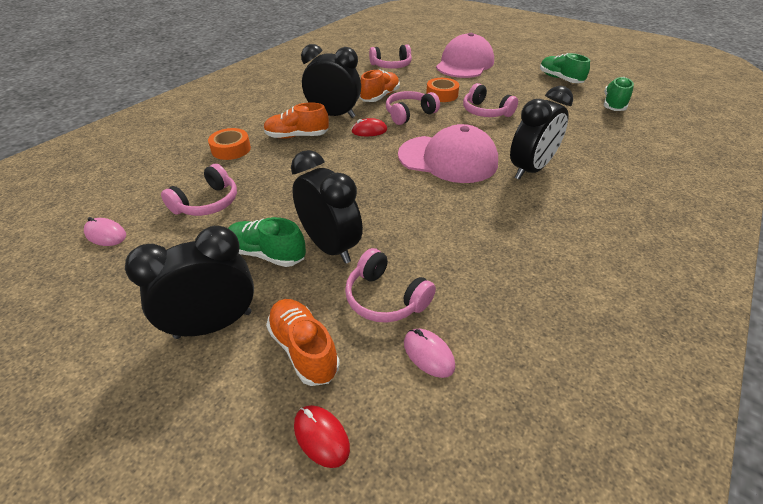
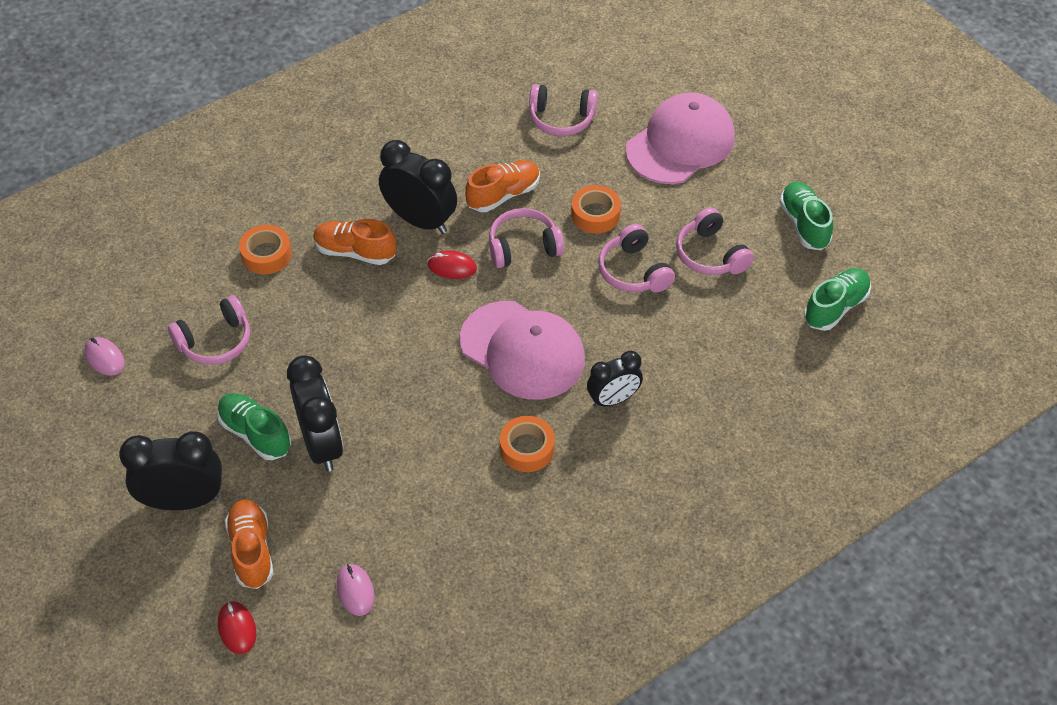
camera: 20 degrees right, 10 degrees up
(385, 298) = (347, 523): pink headphones -> pink headphones (710, 254)
(496, 209) = (527, 449): none -> orange tape
(530, 170) = (613, 399): black clock -> black clock, size x0.64

